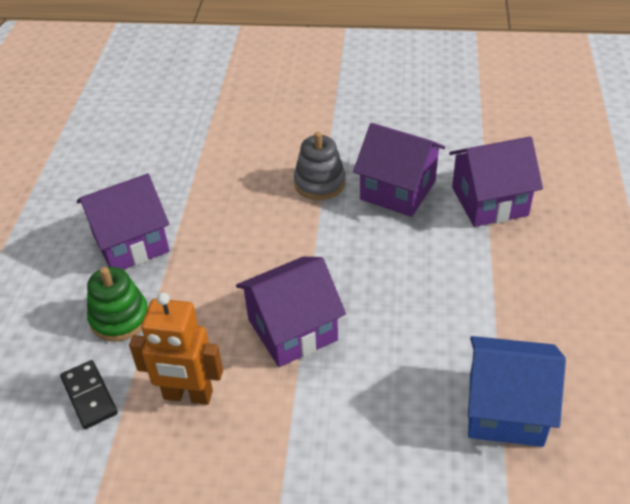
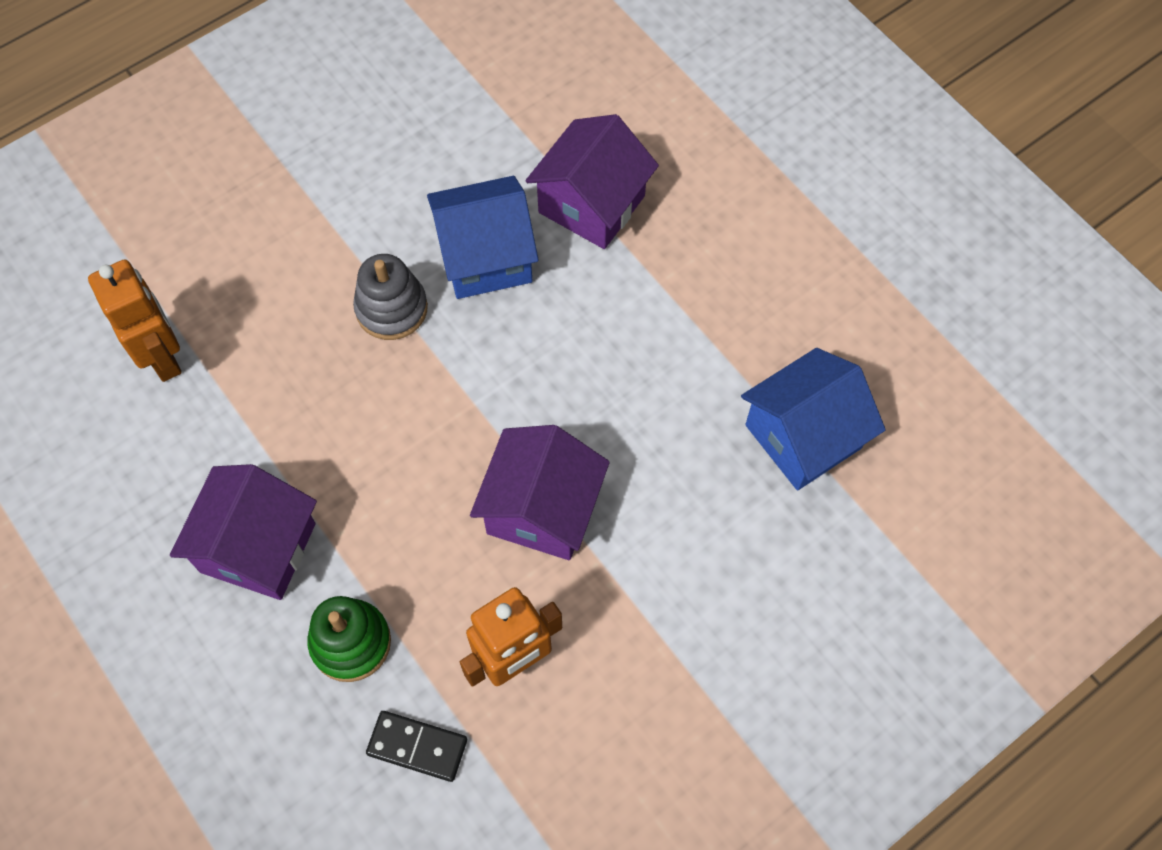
camera: 45 degrees left, 20 degrees up
(187, 137) = (163, 357): none -> orange robot
(397, 190) = (485, 257): purple house -> blue house

